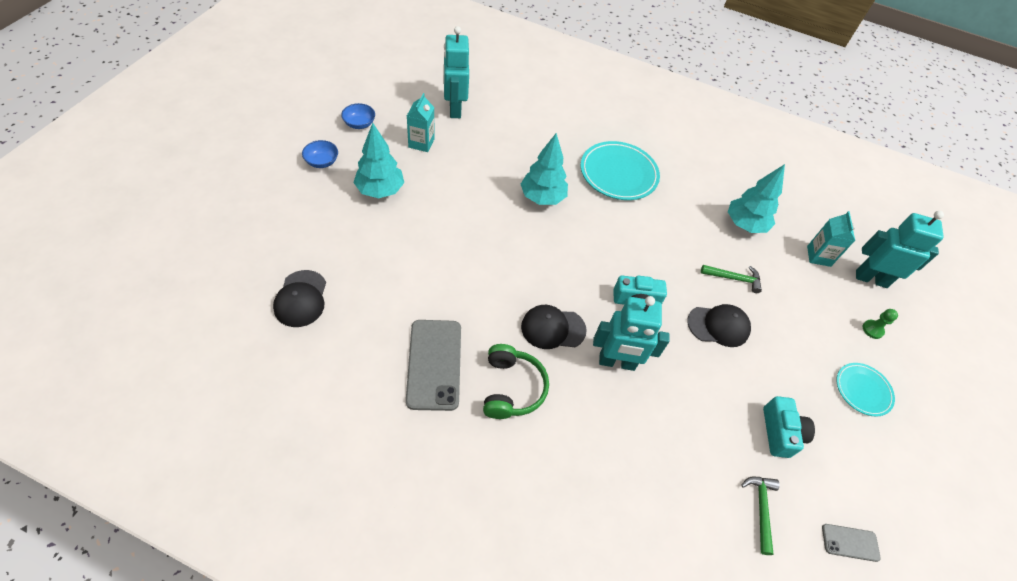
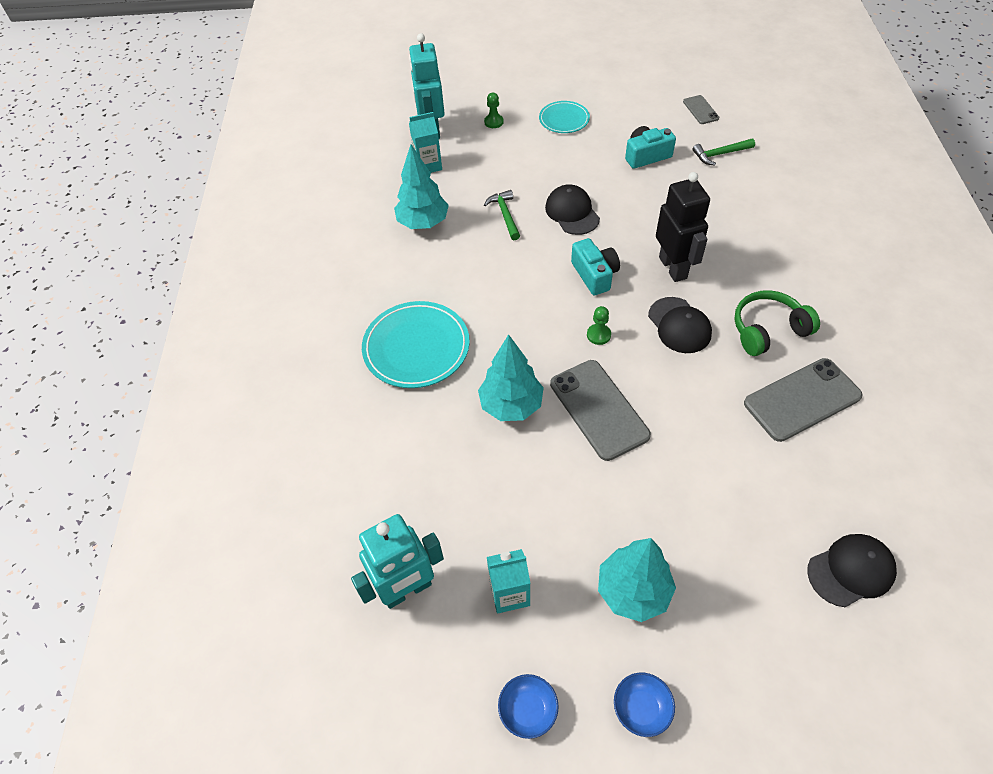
camera: 105 degrees left, 0 degrees up
(509, 239) = (599, 409): none -> grey phone
(573, 273) = (598, 335): none -> green pawn
(617, 362) = (673, 267): turquoise robot -> black robot

